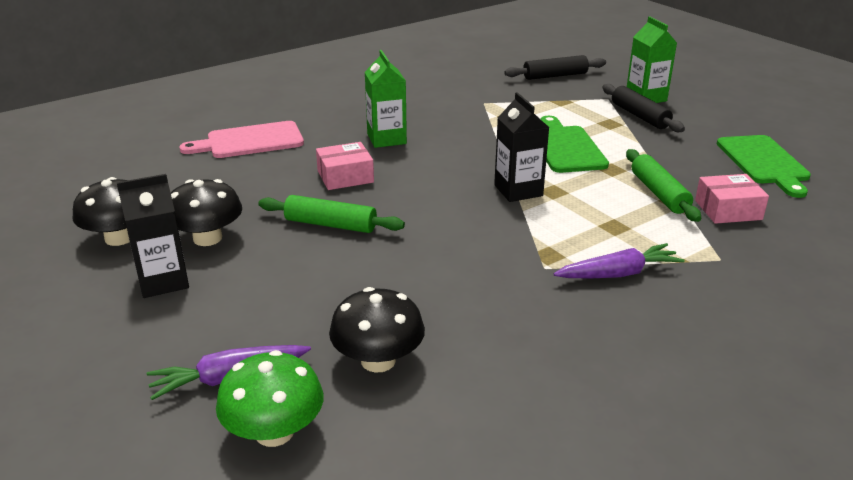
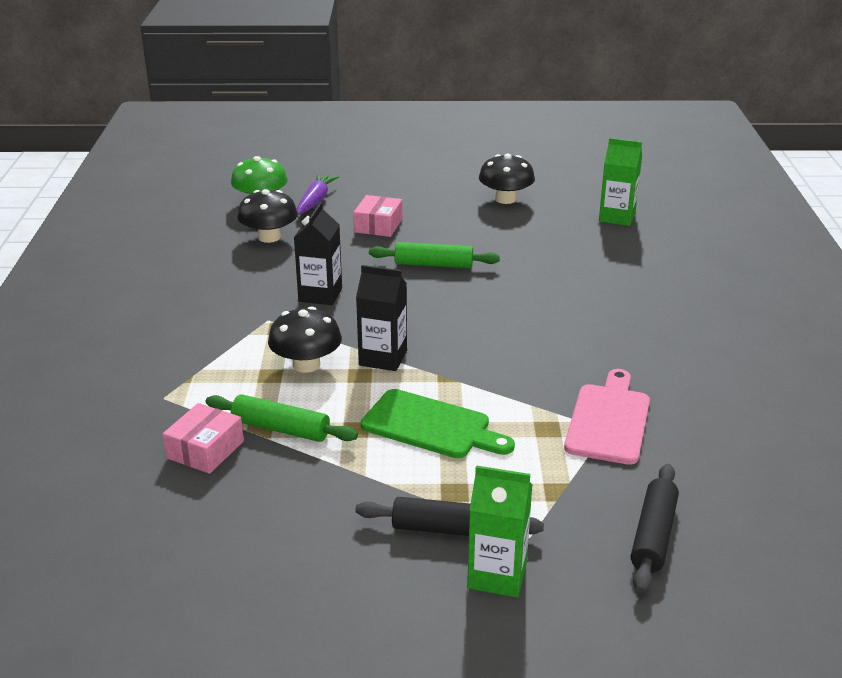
camera: 125 degrees right, 0 degrees up
(163, 281) = (433, 202): black carton -> black carton (320, 295)
(207, 238) = (469, 223): black mushroom -> black mushroom (306, 364)
(250, 141) = (626, 271): pink cutting board -> pink cutting board (608, 420)
(330, 224) = (434, 264): green rolling pin -> green rolling pin turned 45 degrees clockwise
(345, 176) = (506, 291): pink box -> pink box (378, 225)
(386, 139) = (563, 334): green carton -> green carton (617, 217)
(618, 274) = (218, 343): purple carrot -> none
(764, 162) = (235, 545): green cutting board -> none

